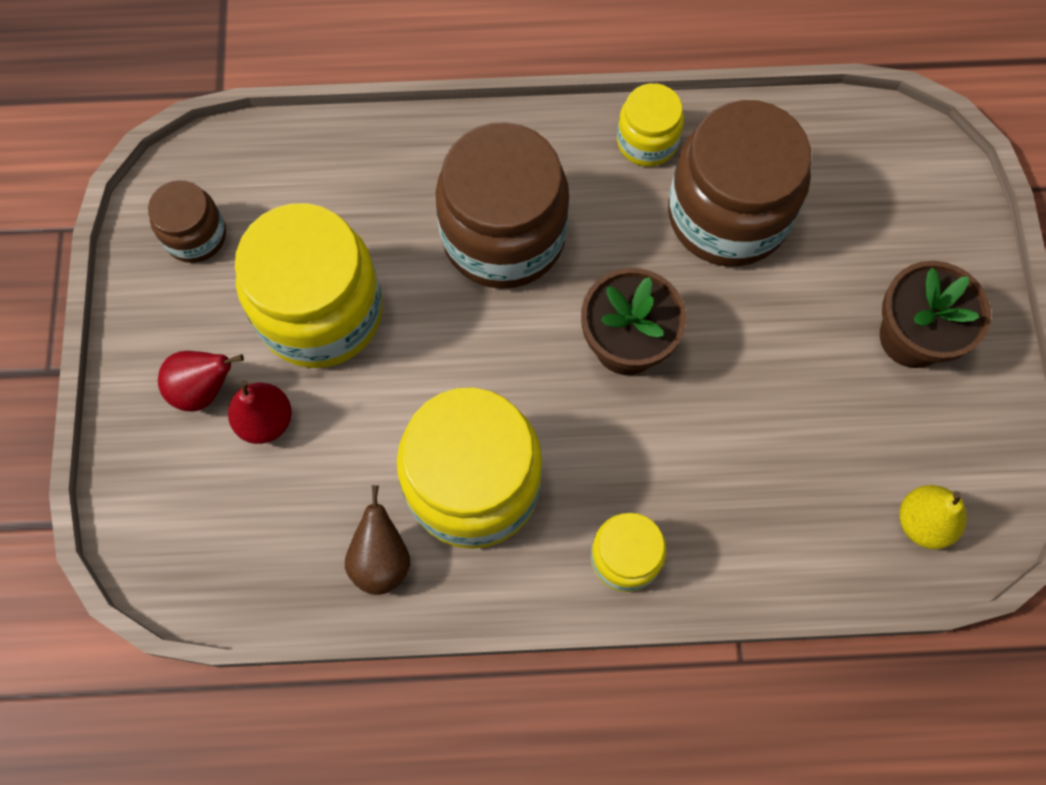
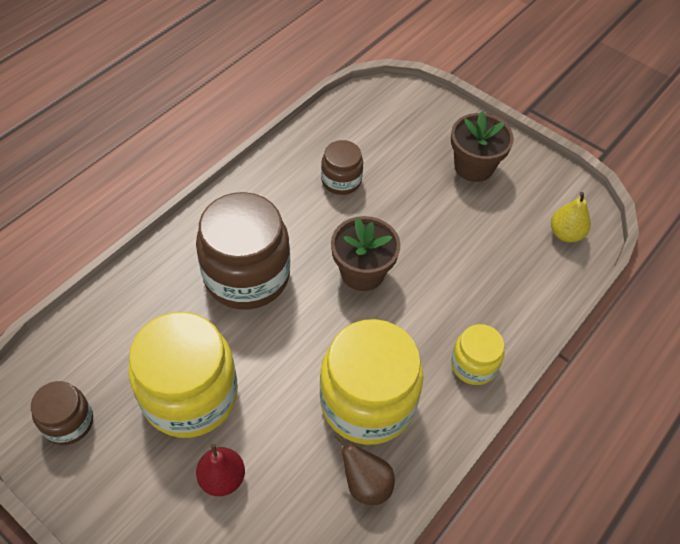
camera: 50 degrees left, 15 degrees down
(204, 389) = (166, 497): red pear -> none
(647, 141) = (268, 179): yellow jar -> none
(728, 214) = (341, 180): brown jar -> brown jar, size x0.51

